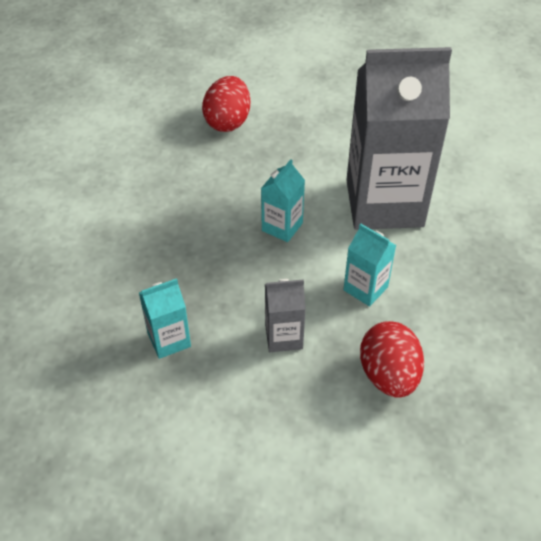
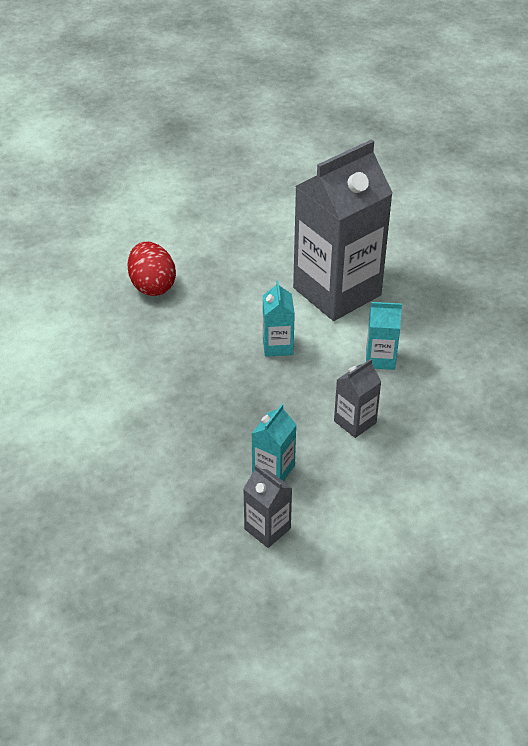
camera: 35 degrees left, 5 degrees down
(112, 391) = (267, 529): none -> grey carton
(388, 375) = (449, 408): red egg -> none

